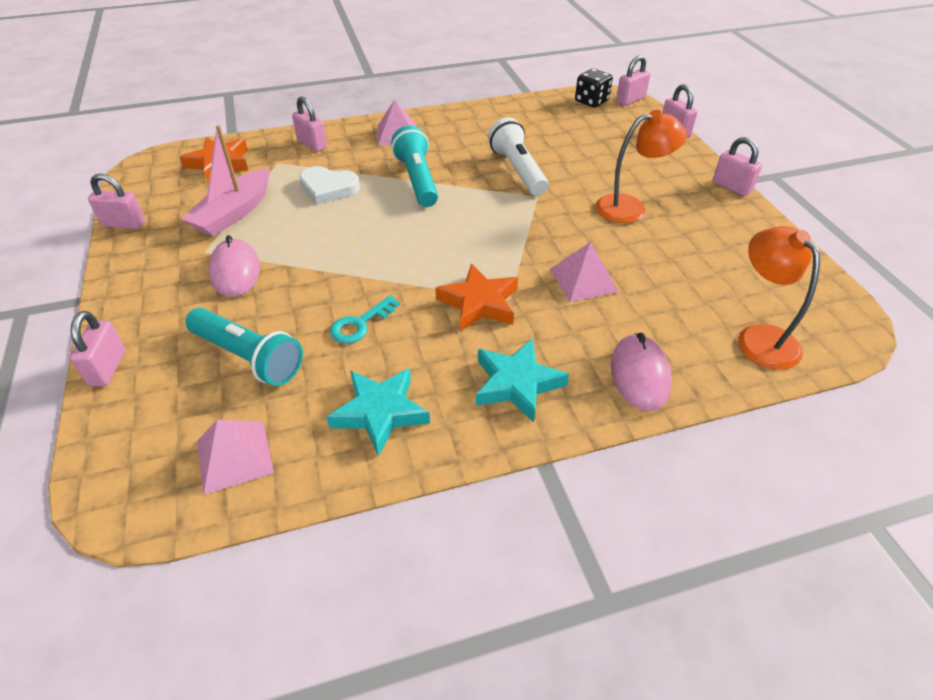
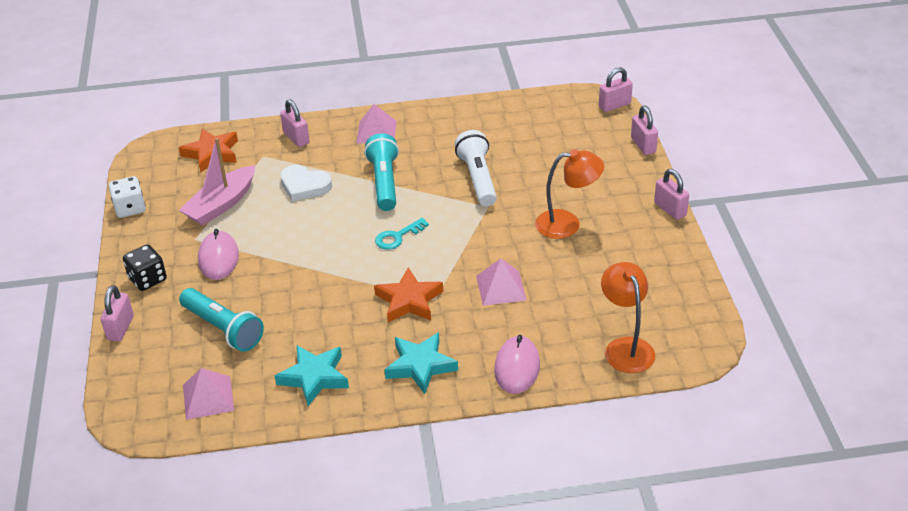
camera: 10 degrees right, 5 degrees down
(124, 224) = (130, 208): pink padlock -> white dice
(360, 324) = (311, 310): turquoise key -> turquoise key (397, 237)
(591, 101) = (575, 104): black dice -> black dice (147, 279)

